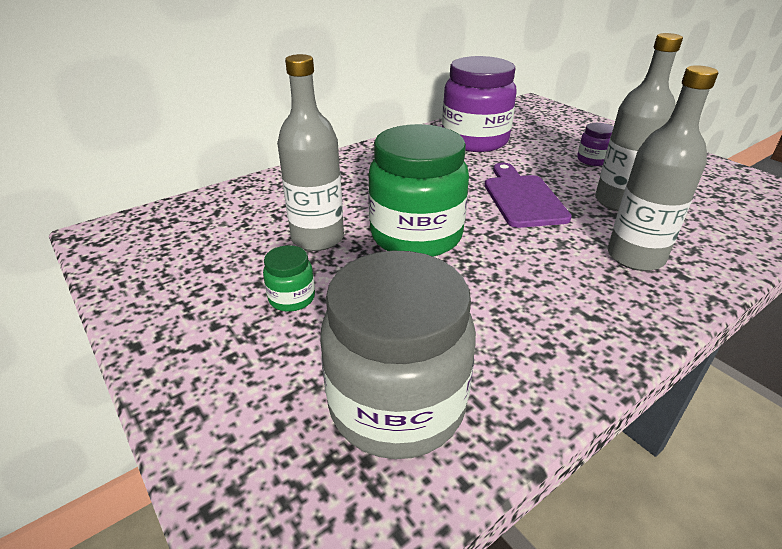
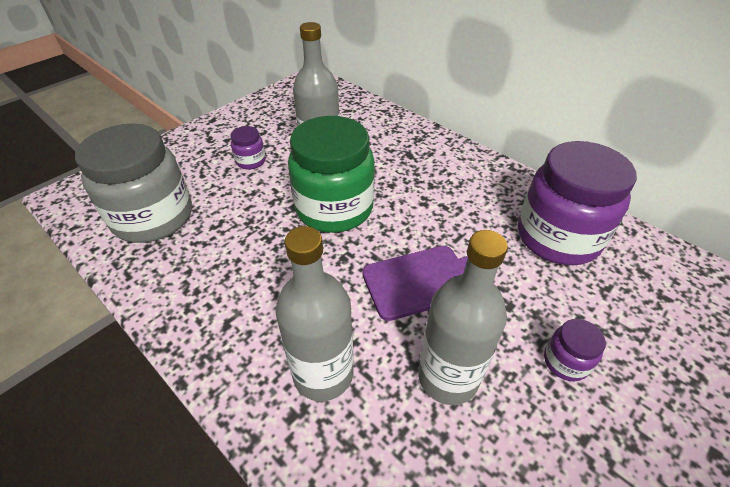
camera: 80 degrees right, 10 degrees up
(292, 298) = (251, 161): green jar -> purple jar

